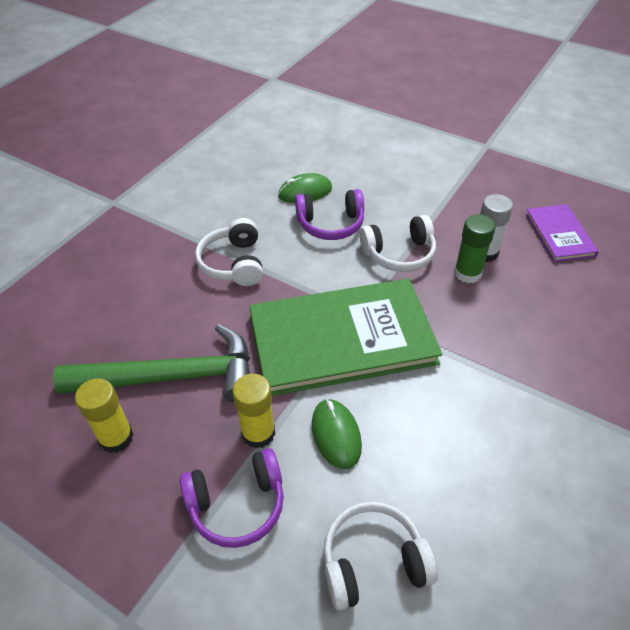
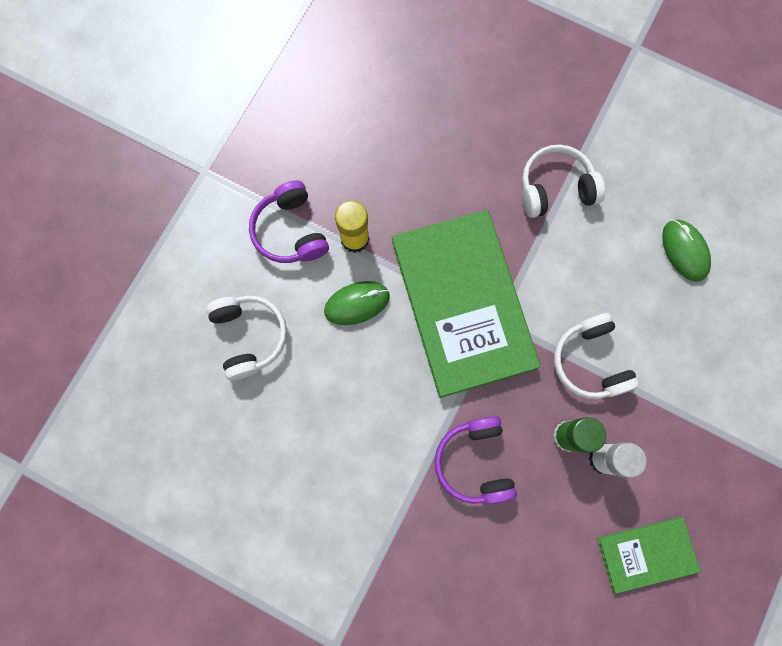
camera: 85 degrees right, 30 degrees up
(116, 438) = (344, 127): yellow glue stick -> none
(172, 377) = (407, 158): green hammer -> none
(330, 224) = (630, 284): purple headphones -> purple headphones (474, 461)
(559, 234) = (646, 554): purple book -> green book

